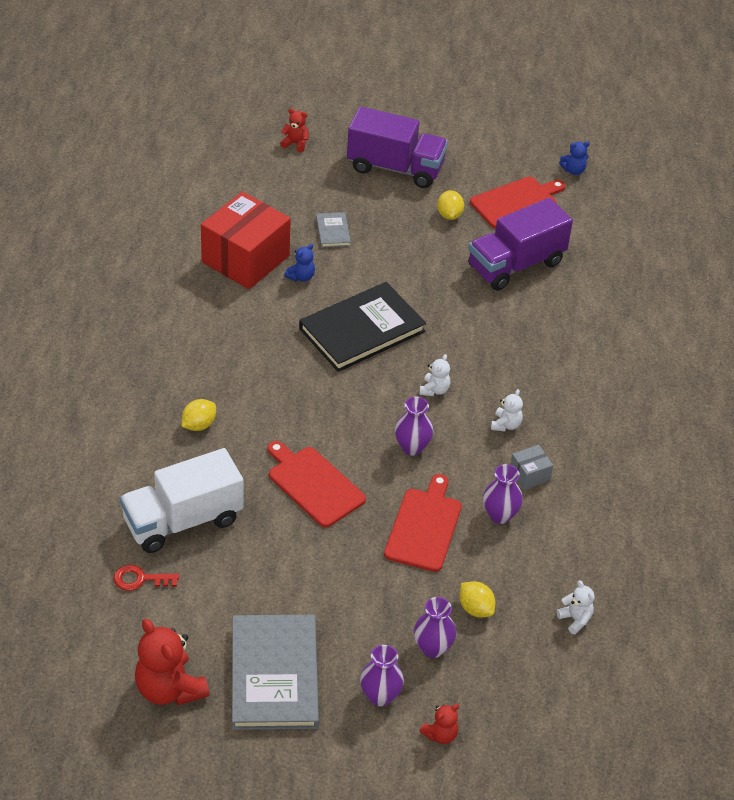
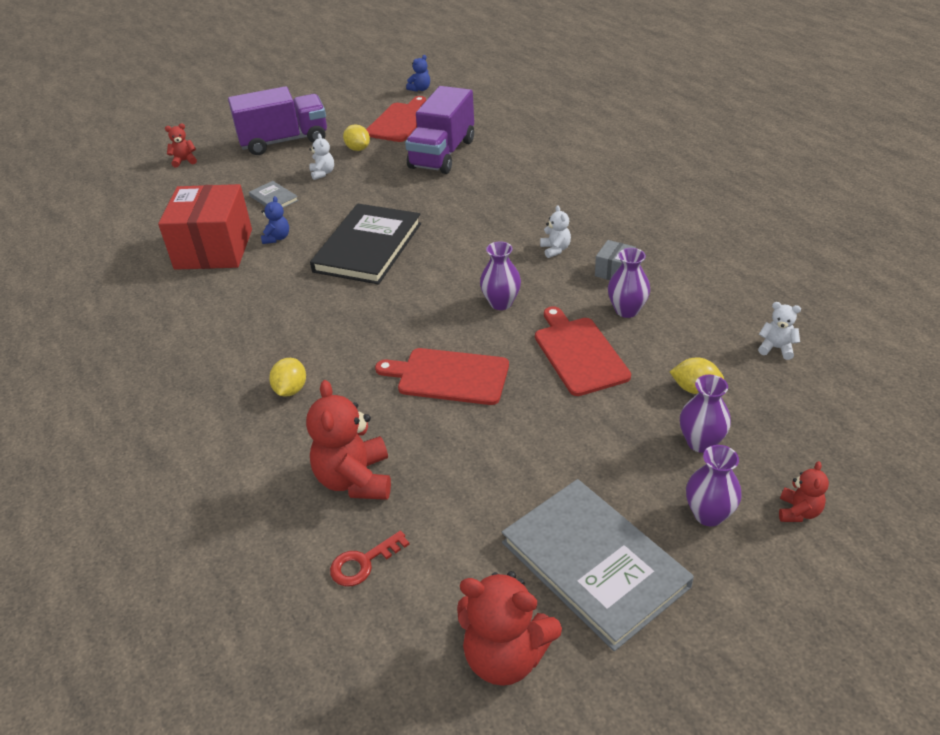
camera: 30 degrees left, 5 degrees down
(183, 521) = (355, 479): white truck -> red teddy bear
(434, 390) = (473, 256): white teddy bear -> white teddy bear (322, 173)

